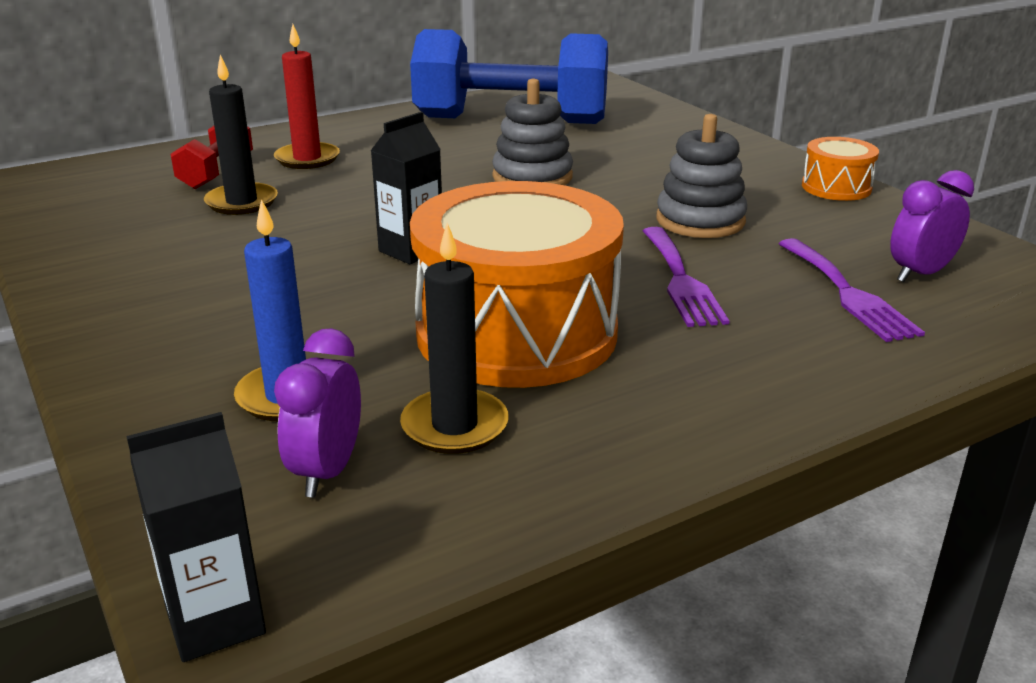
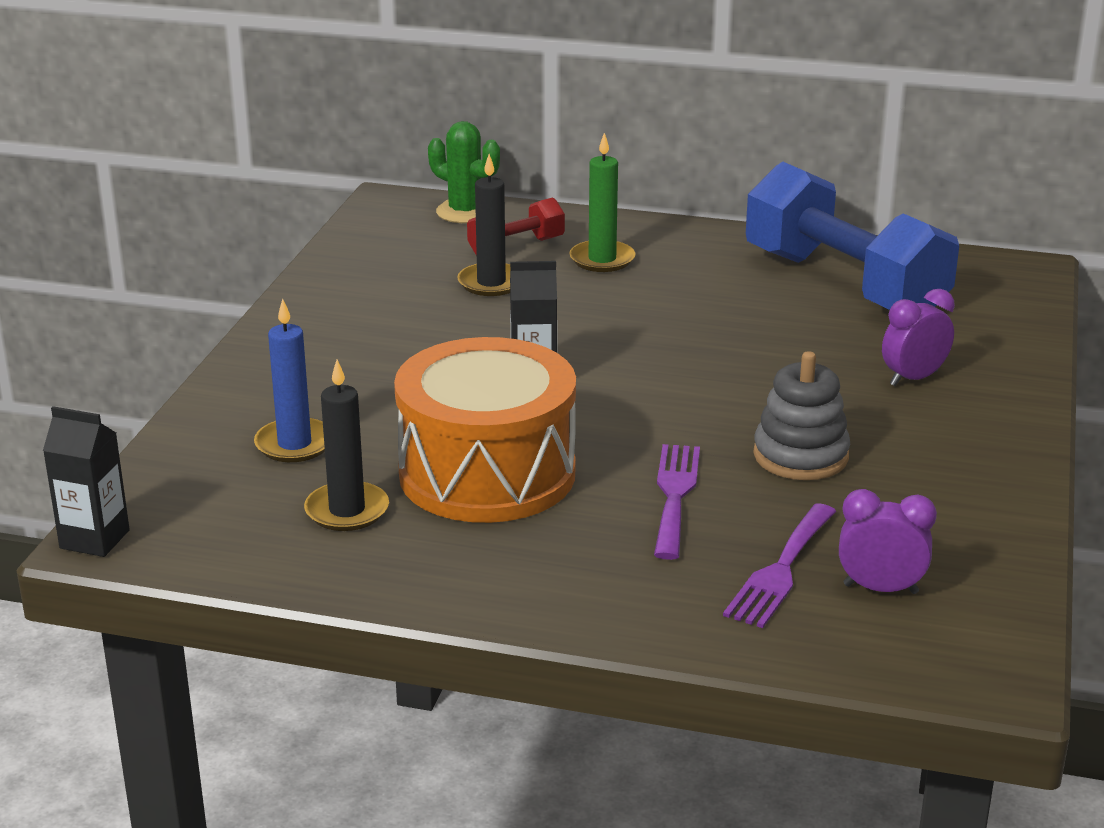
camera: 45 degrees right, 0 degrees up
(121, 165) = (465, 212): none -> green cactus
(307, 159) = (602, 259): red candle -> green candle
(327, 471) = (245, 498): purple clock -> purple clock (913, 378)
(532, 177) = (745, 353): grey stacking toy -> none
(681, 280) = (675, 495): purple fork -> purple fork turned 150 degrees clockwise
(836, 187) = (1002, 485): orange drum -> none

